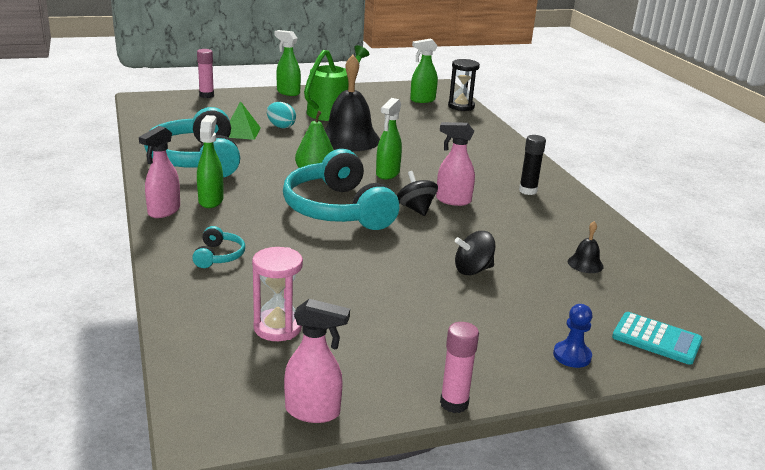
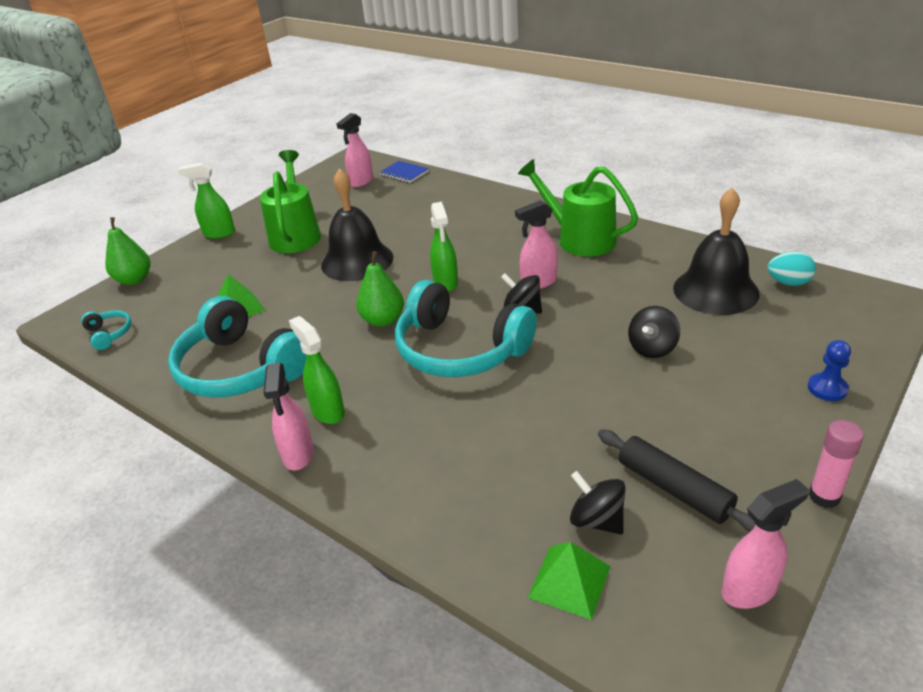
camera: 30 degrees left, 10 degrees up
(206, 95) = (134, 279): pink glue stick -> green pear
(212, 343) = (569, 581): none -> green pyramid
(218, 256) = (430, 474): turquoise headphones -> turquoise headphones (109, 334)
(277, 328) = (597, 520): pink hourglass -> black spinning top
(281, 126) = (270, 279): turquoise egg -> turquoise egg (788, 283)
(354, 341) = (674, 488): none -> black rolling pin
(422, 100) = (361, 182): green spray bottle -> pink spray bottle
(461, 106) = (404, 173): black hourglass -> blue notebook
(528, 191) = (579, 239): black glue stick -> green watering can
(585, 264) = (715, 290): black bell -> black bell, size x2.34
(656, 339) = (850, 334): turquoise calculator -> none

